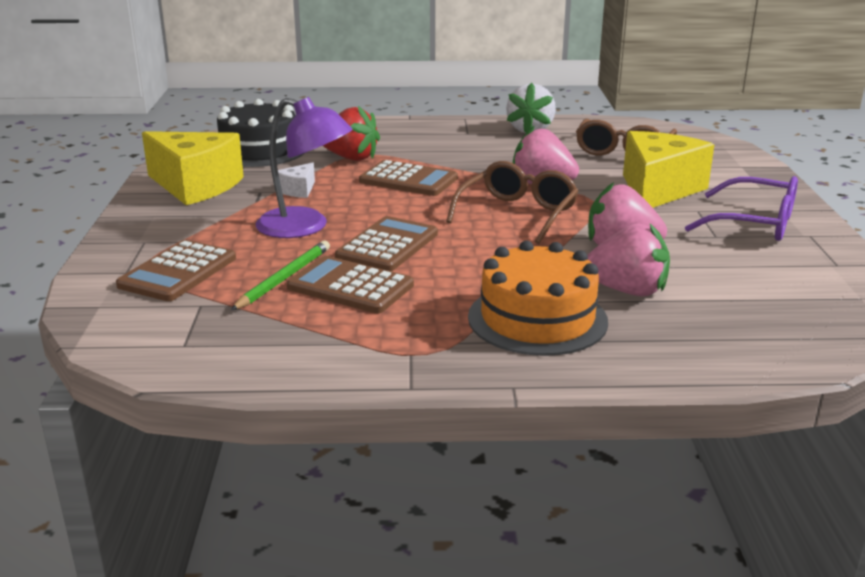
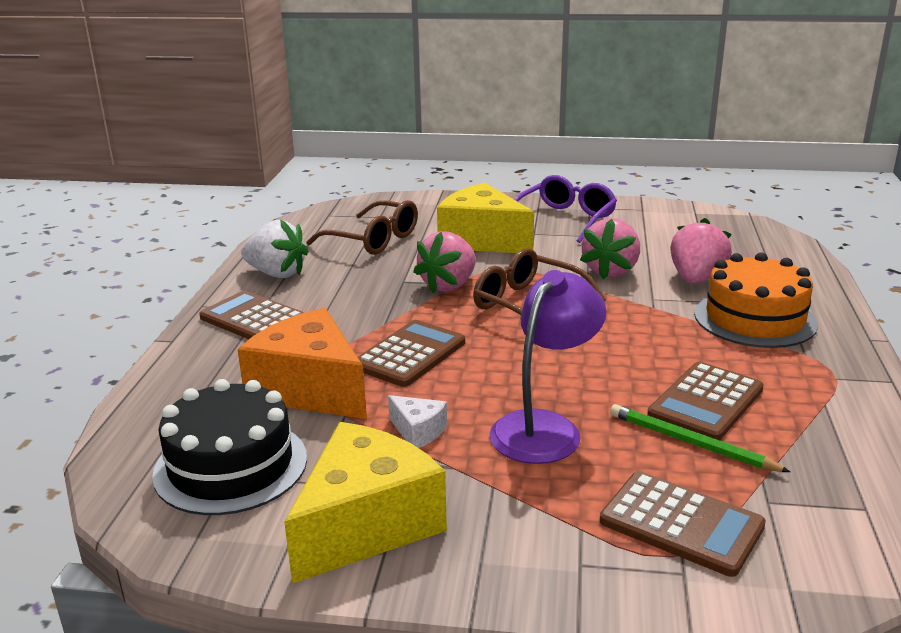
camera: 80 degrees left, 0 degrees up
(350, 158) = (309, 389): red strawberry -> orange cheese
(387, 245) = (602, 377): brown calculator -> brown calculator (254, 319)

